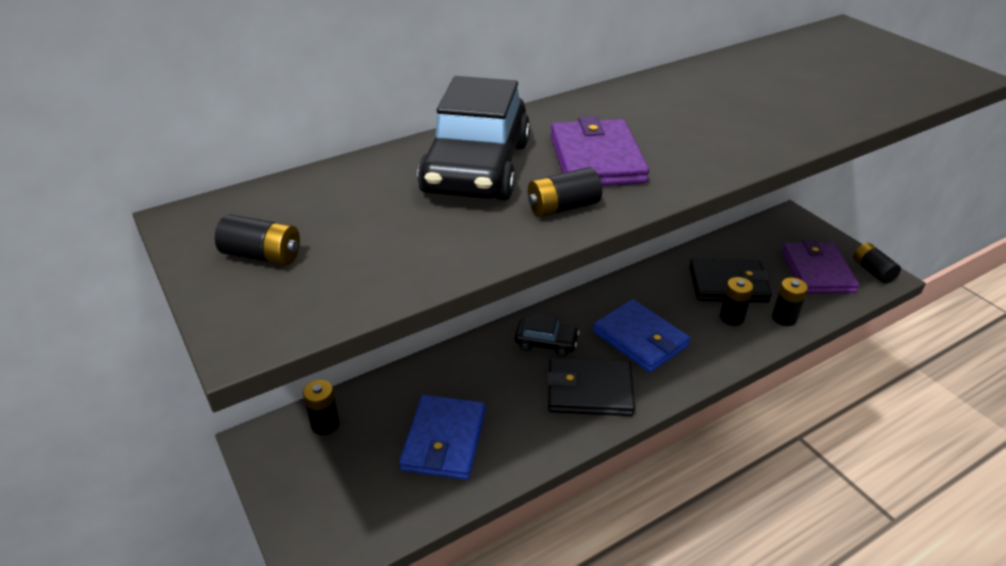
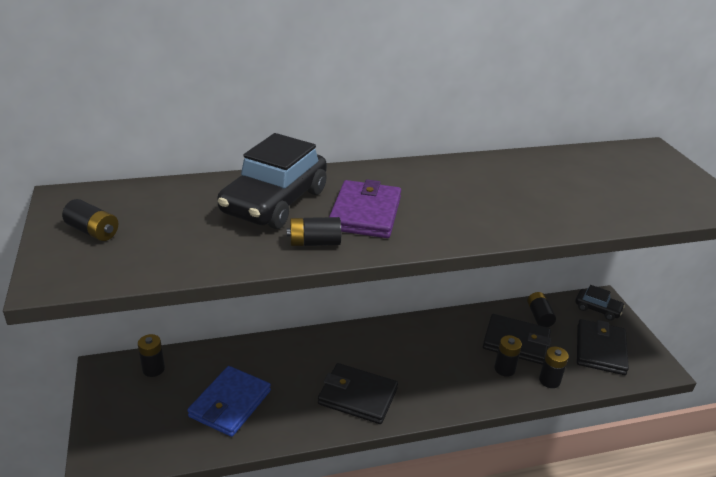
camera: 15 degrees right, 5 degrees down
(546, 343) = (343, 351): black car -> black car (597, 309)
(640, 339) = (419, 367): blue wallet -> none
(817, 271) = (600, 350): purple wallet -> black wallet
(872, 271) = (651, 361): black battery -> black battery (539, 316)

